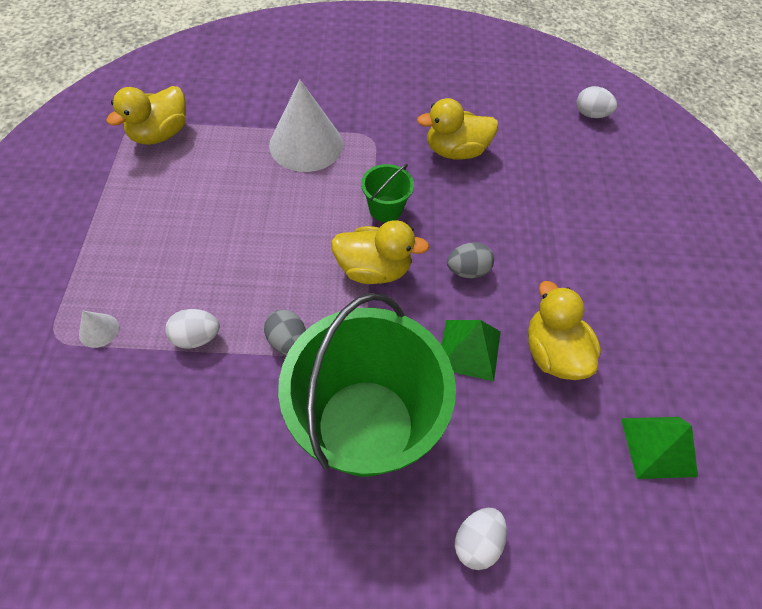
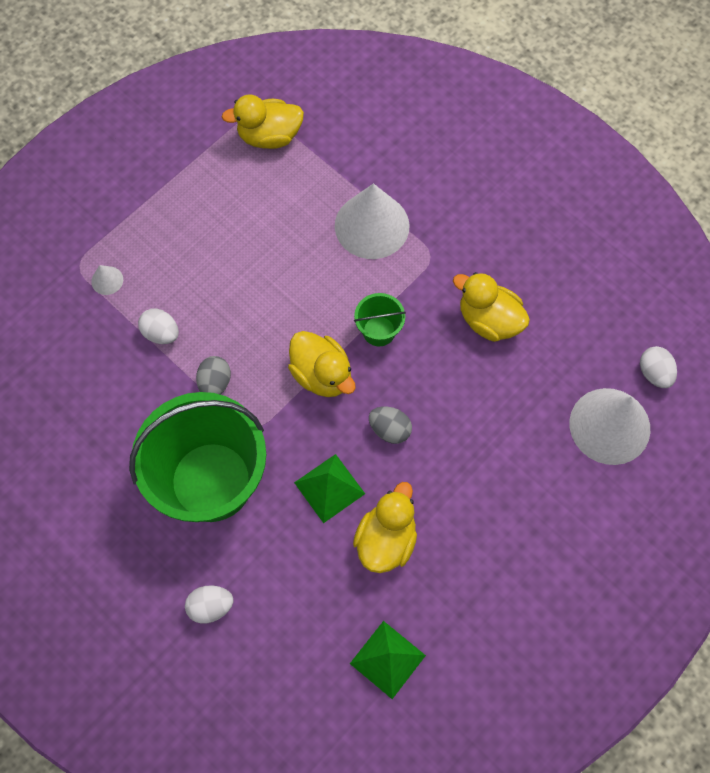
camera: 45 degrees right, 10 degrees up
(603, 162) = (609, 426): none -> white cone

